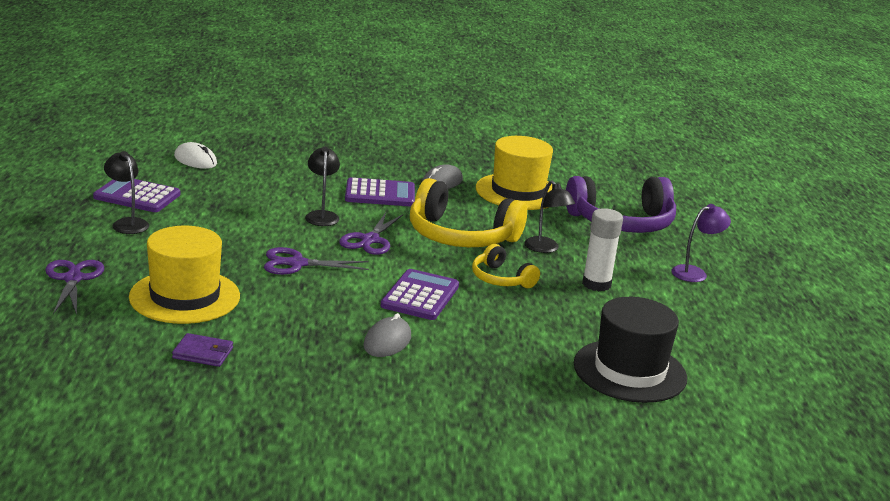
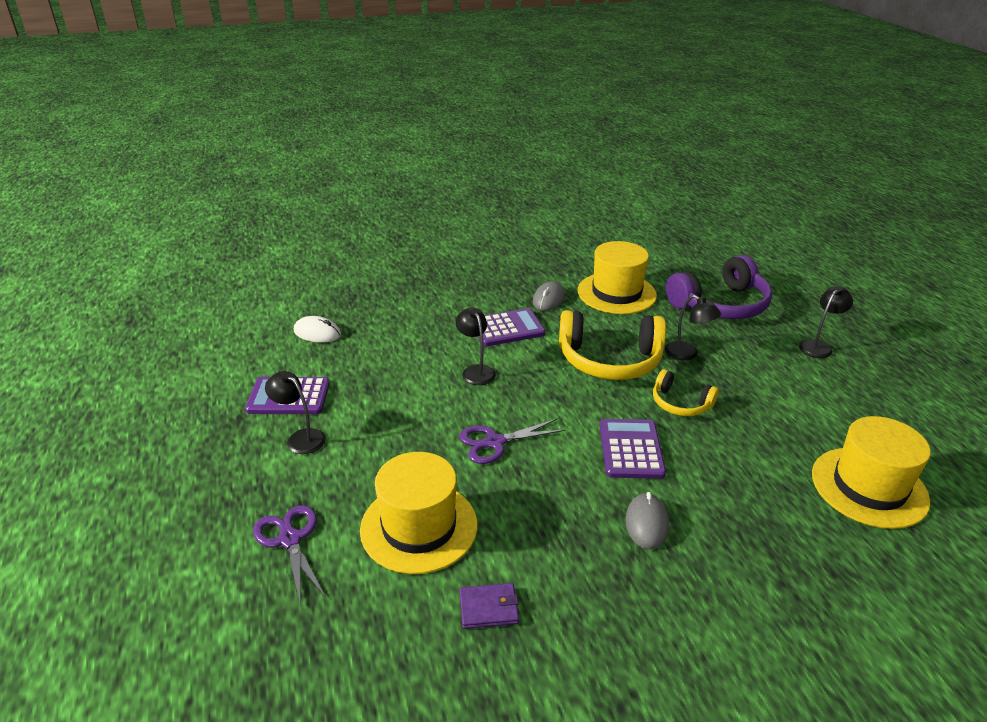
camera: 15 degrees left, 10 degrees up
(370, 240) = (538, 389): purple scissors -> none
(596, 284) = (758, 384): white glue stick -> none
(629, 371) = (869, 487): black hat -> yellow hat
(695, 273) = (818, 346): purple lamp -> black lamp

